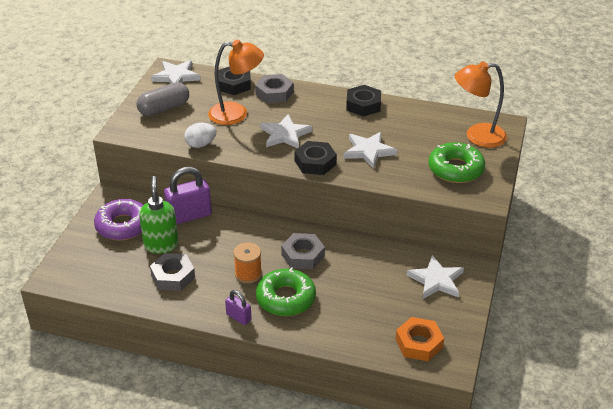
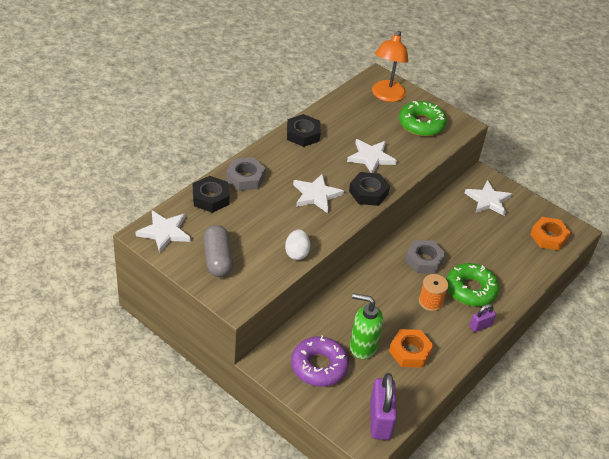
camera: 70 degrees left, 5 degrees up
(173, 276) = (410, 352): grey nut -> orange nut
(189, 216) = (331, 314): purple padlock -> purple padlock (380, 420)
(236, 114) = (262, 213): orange lamp -> none

